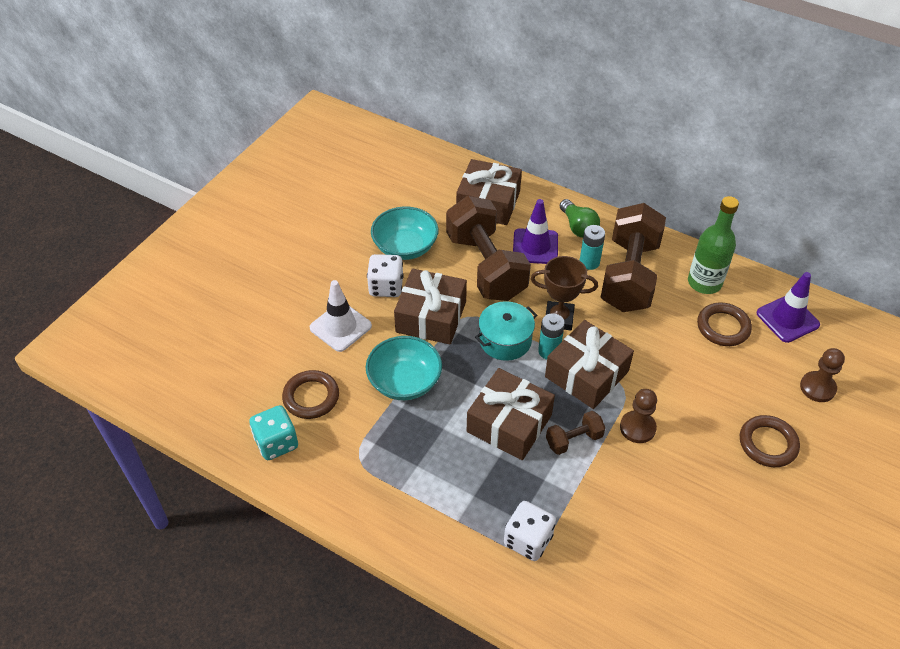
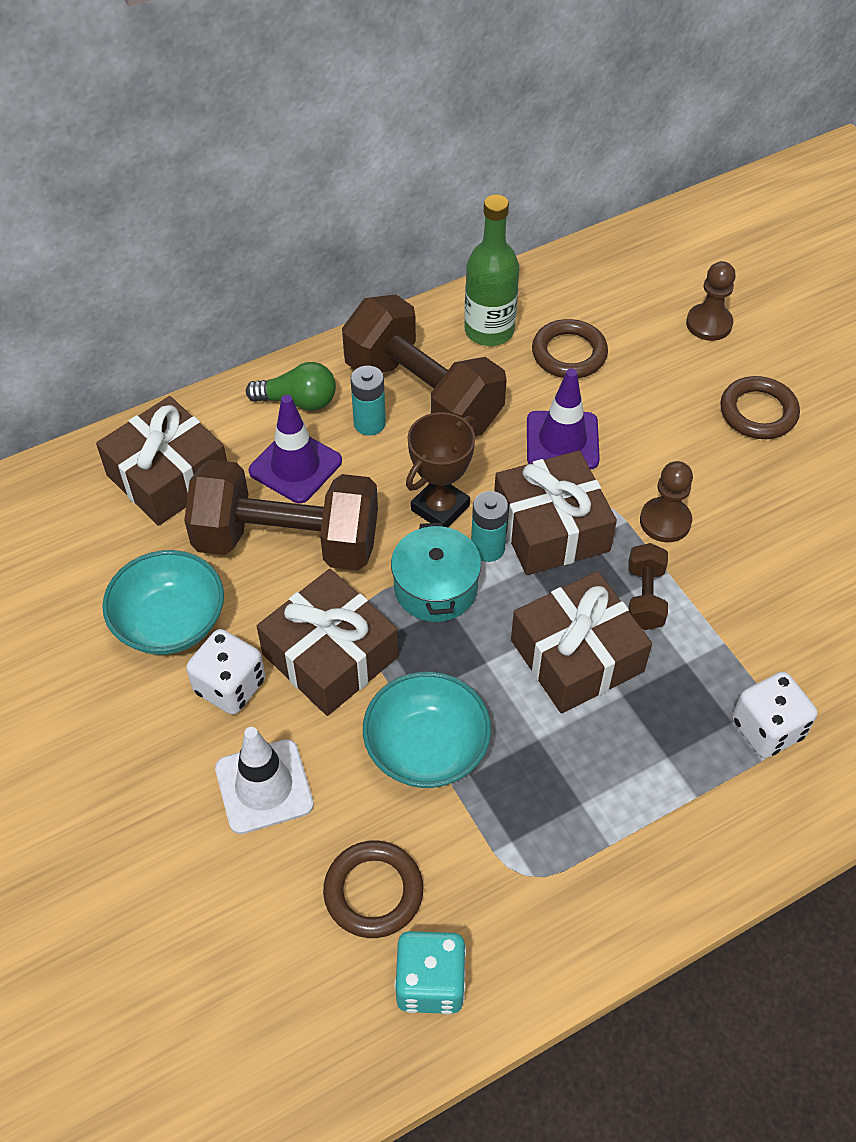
camera: 60 degrees left, 5 degrees up
(787, 319) = (597, 290): purple traffic cone -> purple traffic cone (562, 441)

